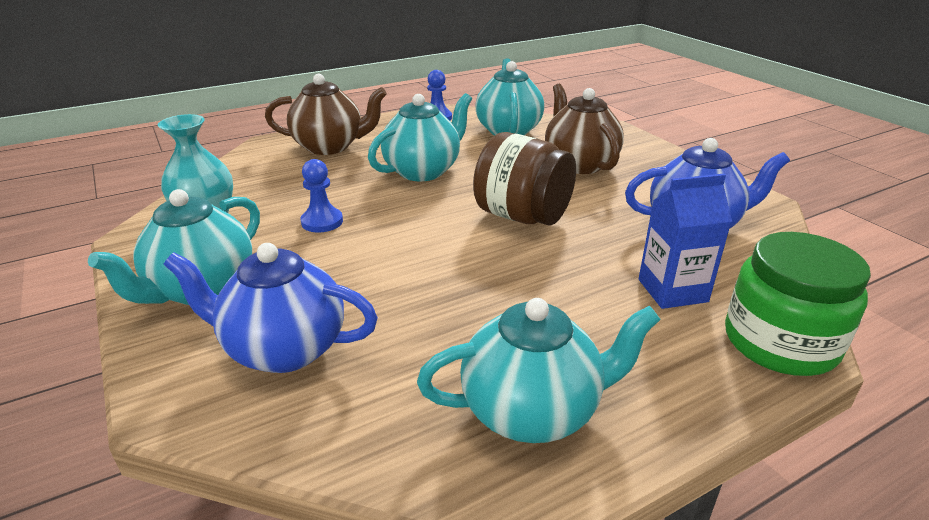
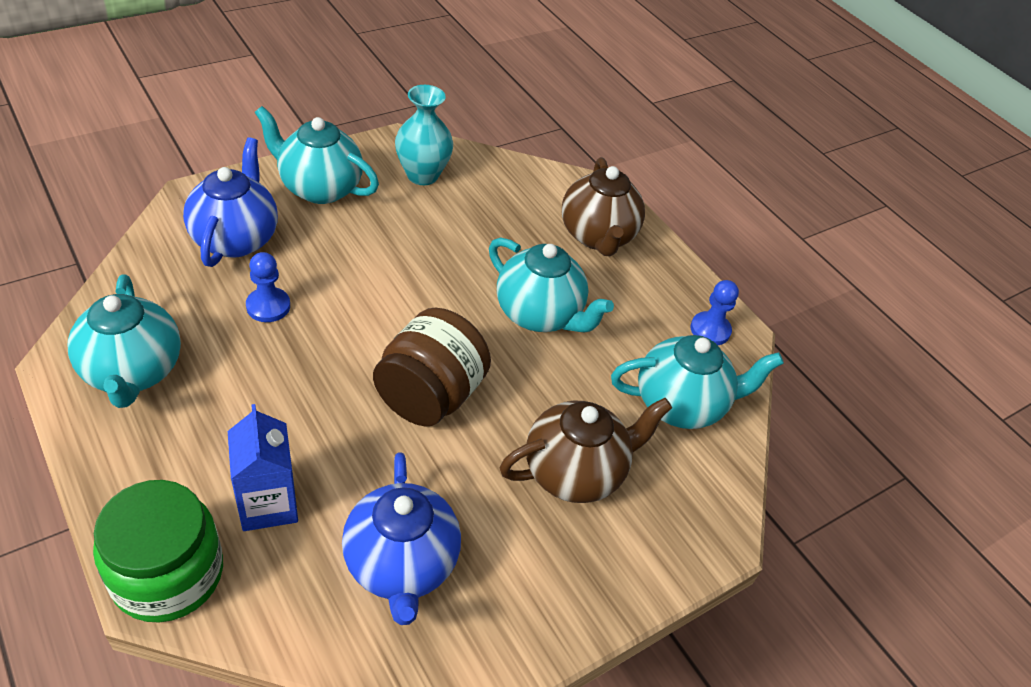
camera: 80 degrees right, 15 degrees up
(322, 222) = (422, 243): blue pawn -> blue pawn (268, 306)

